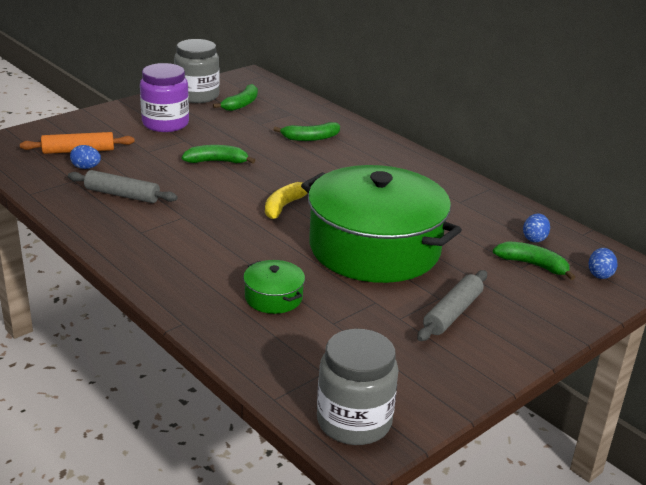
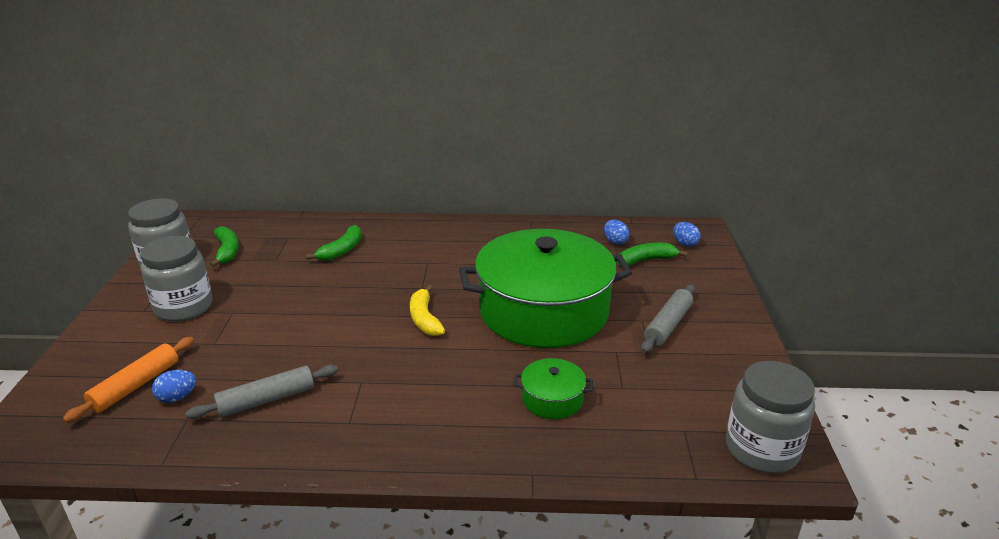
camera: 45 degrees left, 0 degrees up
(165, 124) = (184, 307): purple jar -> grey jar
(217, 161) = (299, 314): green banana -> none
(452, 313) = (668, 325): grey rolling pin -> grey rolling pin turned 45 degrees clockwise

